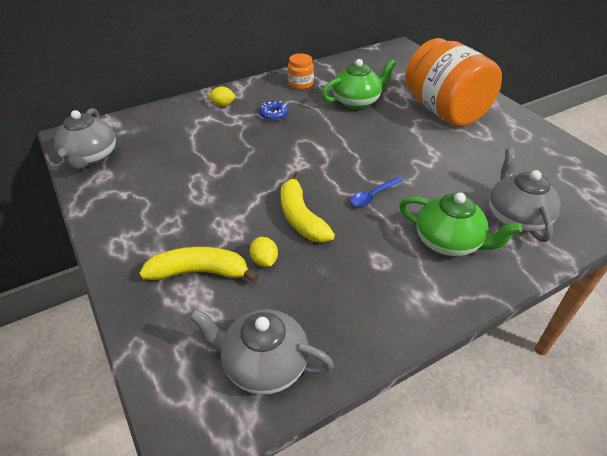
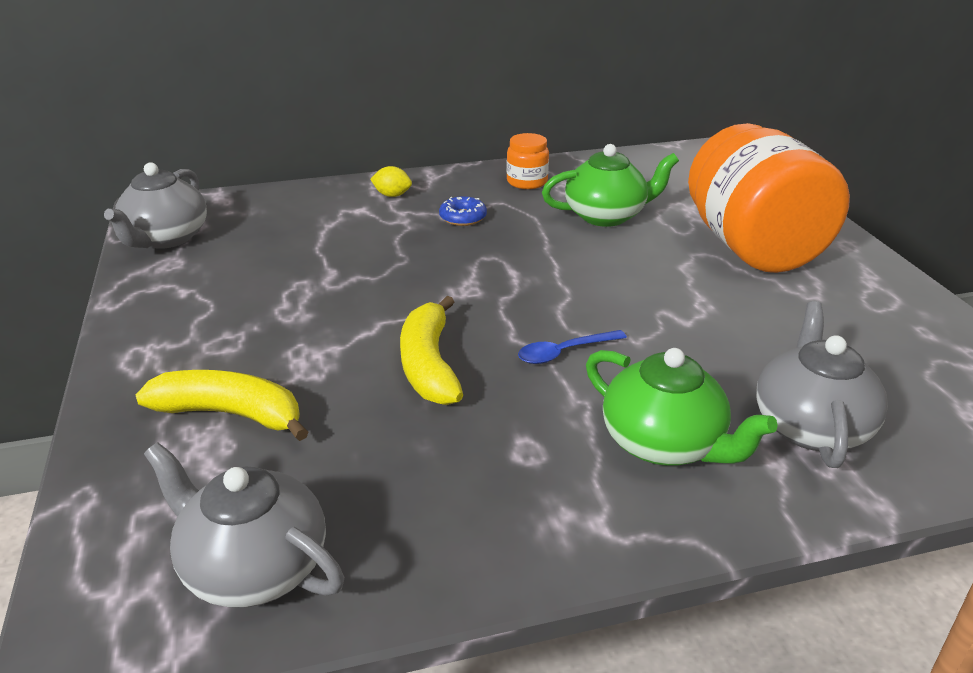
camera: 15 degrees right, 10 degrees down
(264, 261) = (338, 416): yellow lemon -> none

